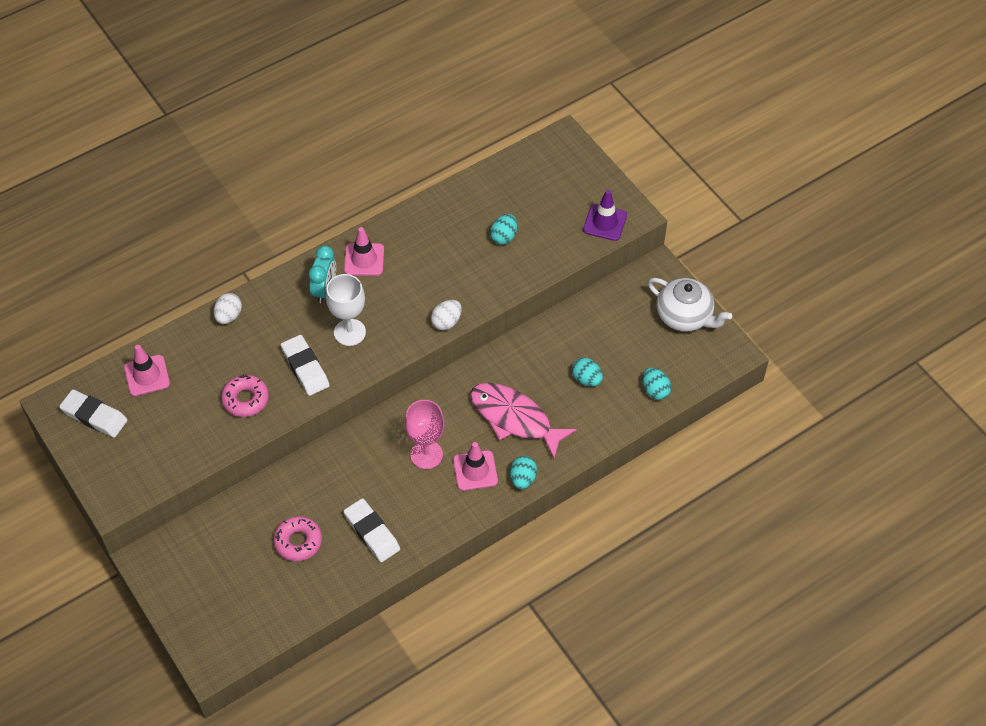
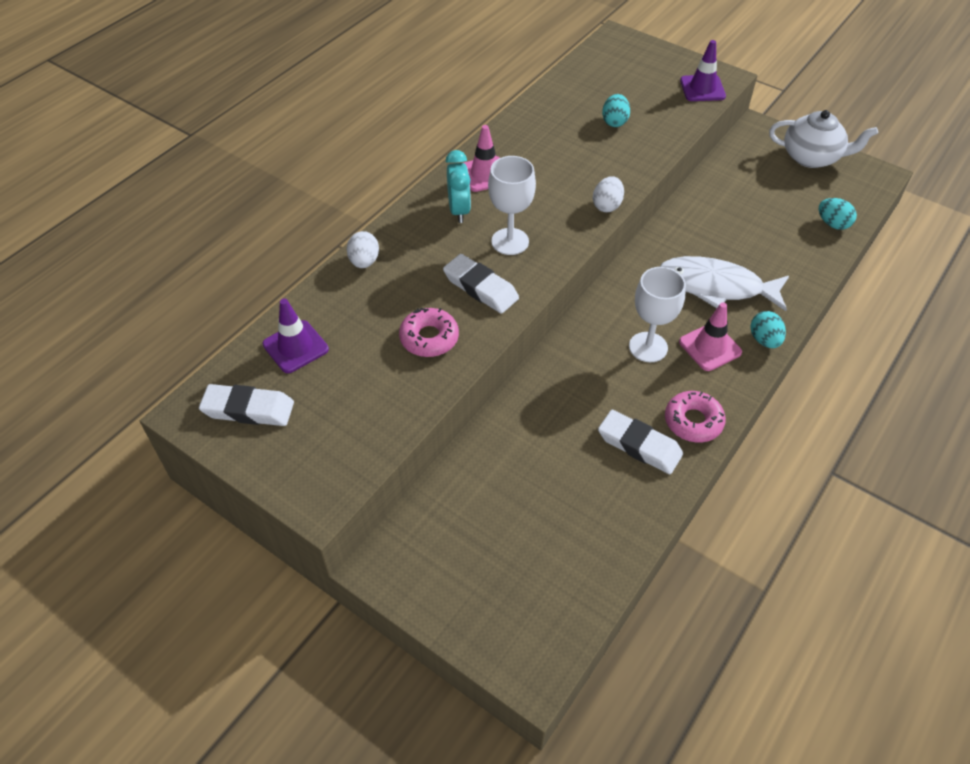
camera: 20 degrees left, 5 degrees down
(147, 375) = (295, 347): pink traffic cone -> purple traffic cone
(298, 541) = (560, 483): pink donut -> pink donut (693, 421)
(426, 455) = (648, 347): pink goblet -> white goblet
(515, 418) = (716, 286): pink fish -> white fish
(586, 379) = (761, 232): turquoise egg -> none

